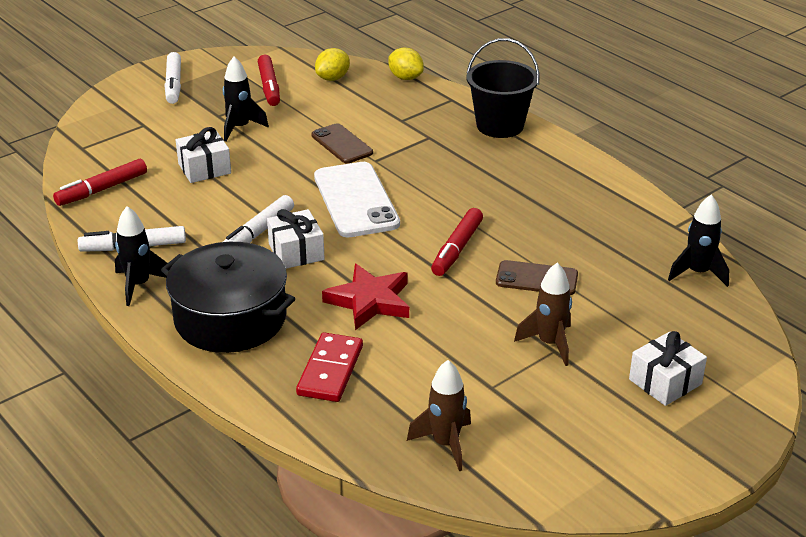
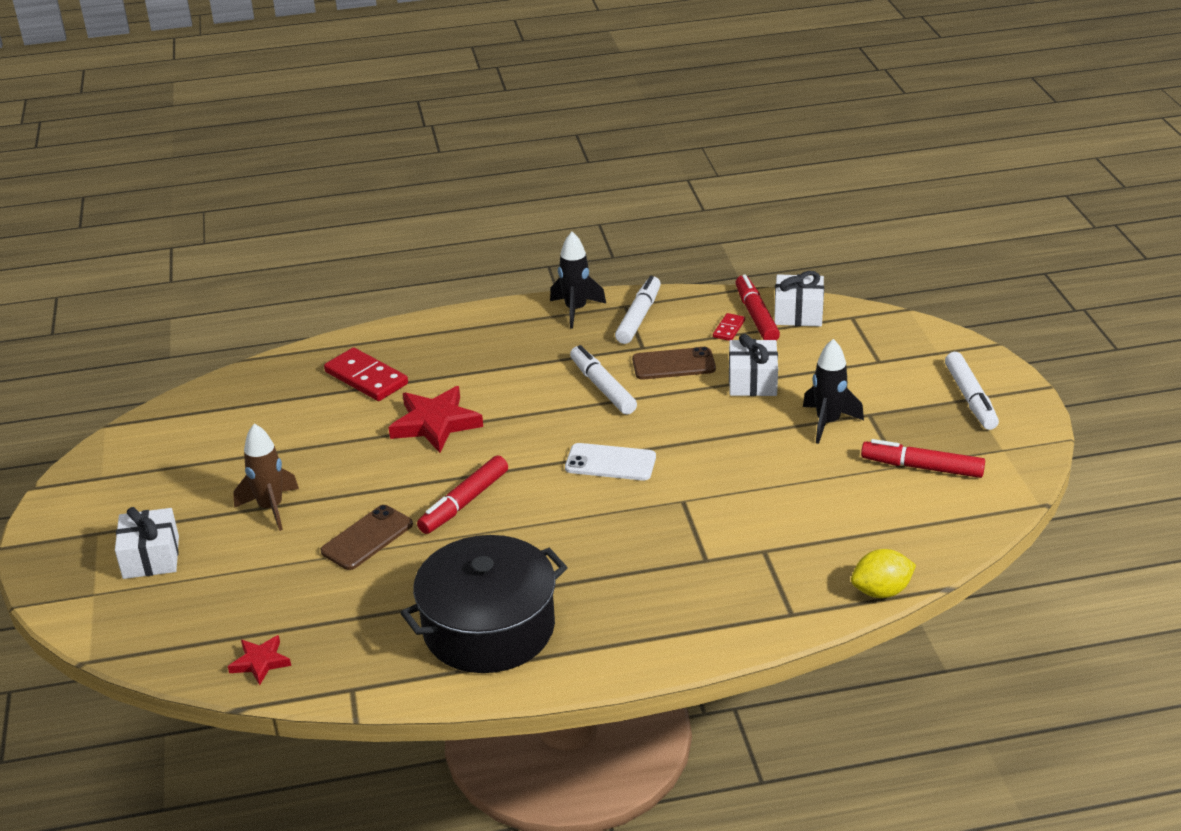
camera: 120 degrees right, 0 degrees up
(130, 197) = (729, 329): none -> red domino
(174, 84) = (970, 398): white marker -> white marker turned 120 degrees counterclockwise
(230, 318) = (484, 345): black pot -> black pot (489, 628)
(296, 252) = (551, 402): white gift -> white gift (798, 314)
(333, 78) = (916, 525): yellow lemon -> none
(342, 144) = (737, 486): brown phone -> brown phone (673, 364)
(355, 200) = (610, 463): white phone -> white phone, size x0.61
(445, 444) = (224, 409): brown rocket -> none
(457, 249) = (464, 503): red marker -> red marker turned 105 degrees counterclockwise
(500, 125) = (690, 632): black bucket -> none
(698, 273) = (260, 662): black rocket -> red star

